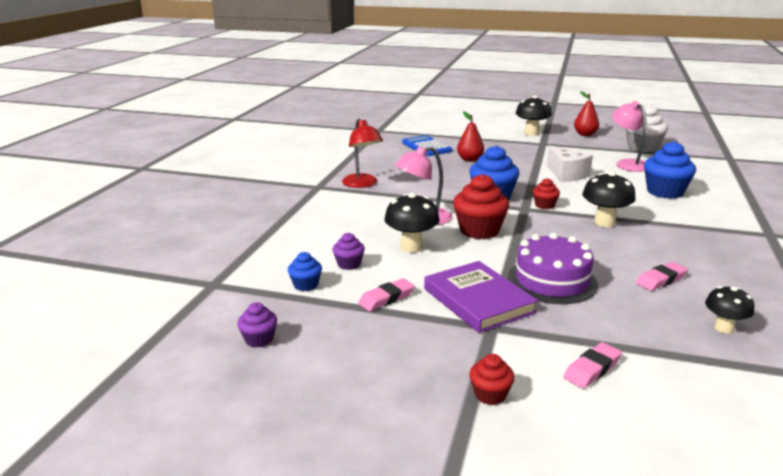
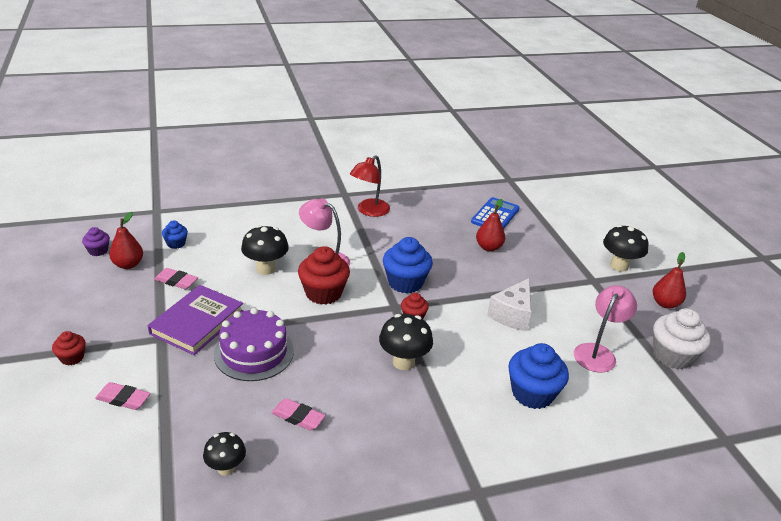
camera: 55 degrees right, 10 degrees up
(317, 323) = (128, 264): none -> red pear
(349, 264) = (217, 250): purple cupcake -> none

